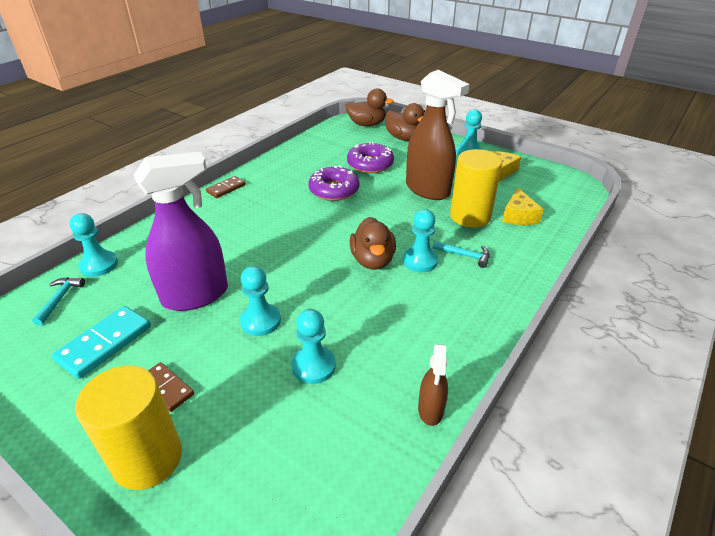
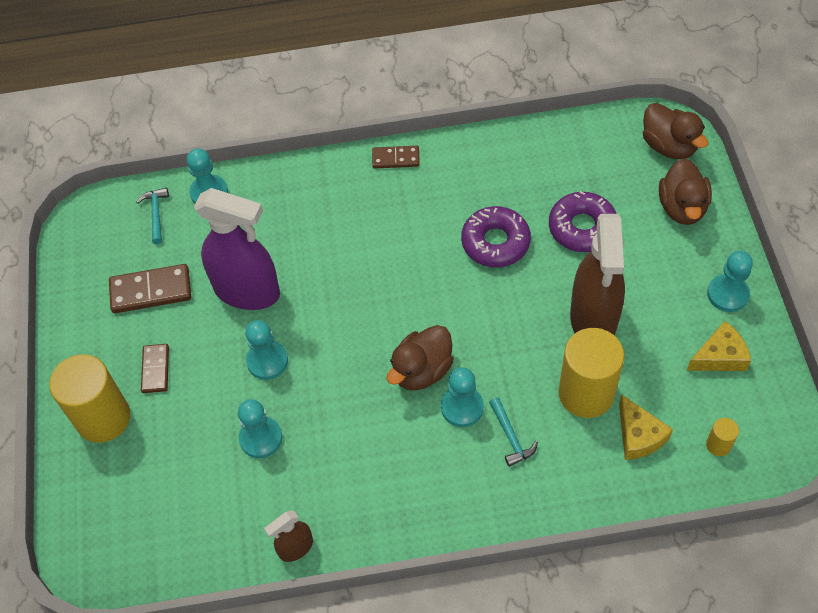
camera: 50 degrees right, 20 degrees up
(60, 299) = (156, 214): turquoise hammer -> turquoise hammer turned 60 degrees counterclockwise
(105, 344) = (151, 291): turquoise domino -> brown domino
(518, 216) = (638, 436): yellow cheese -> yellow cheese turned 75 degrees counterclockwise
(553, 198) = (718, 445): none -> yellow cylinder

